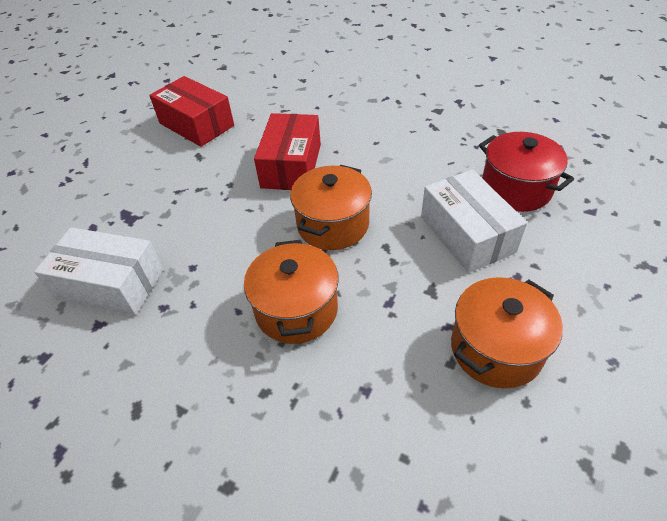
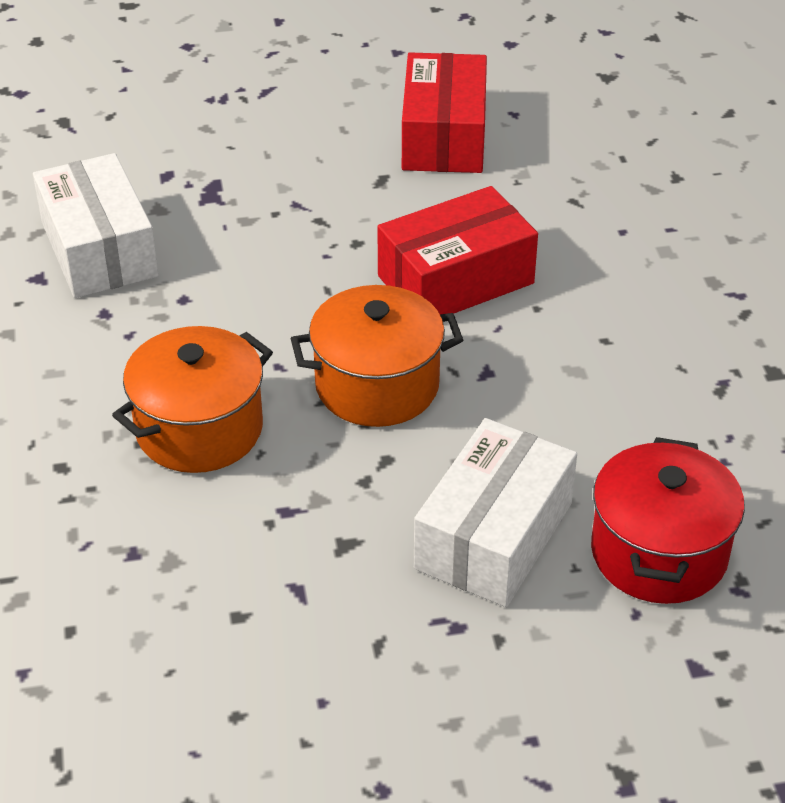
camera: 50 degrees right, 5 degrees down
(496, 348) = (299, 652): orange pot -> none

